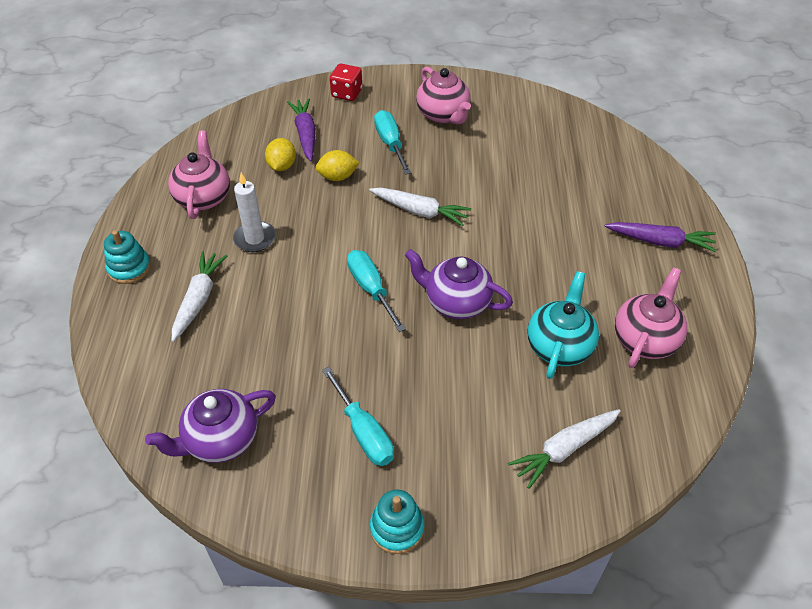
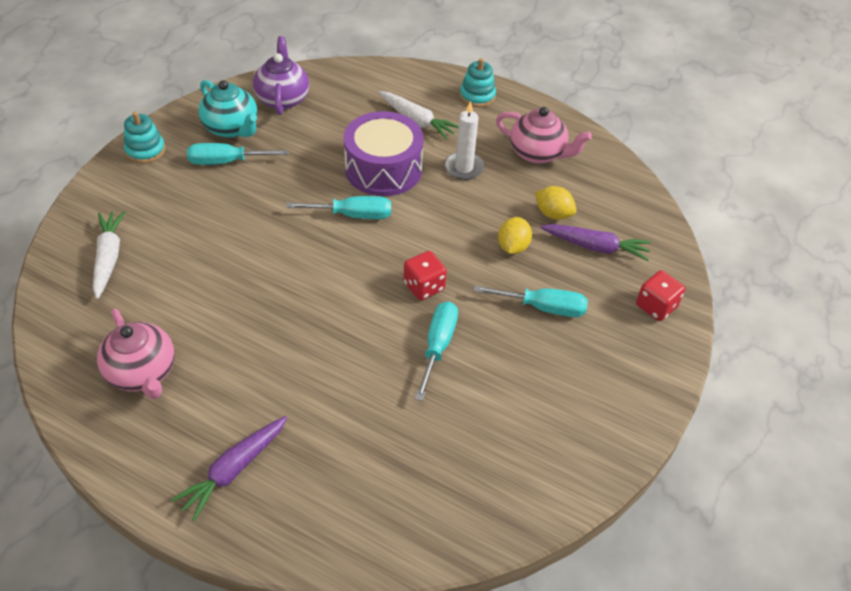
camera: 115 degrees right, 0 degrees up
(292, 294) = (383, 169): none -> purple drum
(419, 211) = (424, 286): white carrot -> red dice
(443, 115) = (570, 378): pink teapot -> none
(456, 302) = (295, 261): purple teapot -> none
(470, 183) = (438, 346): none -> turquoise screwdriver
(559, 346) = (193, 306): turquoise teapot -> turquoise teapot (232, 128)

